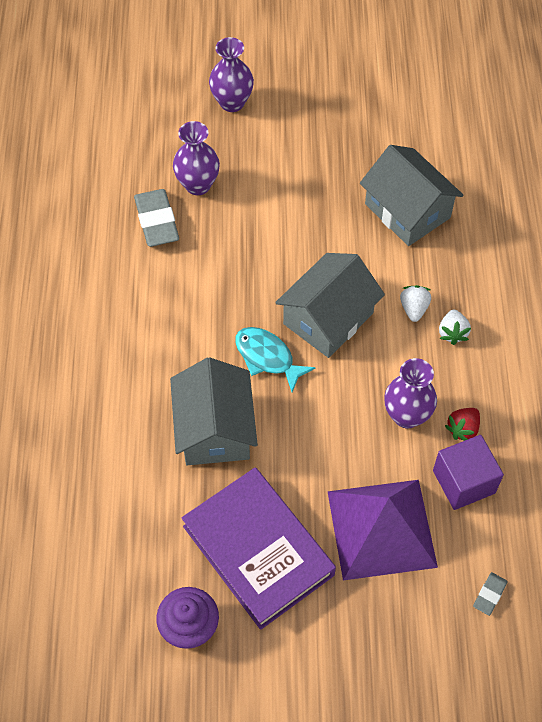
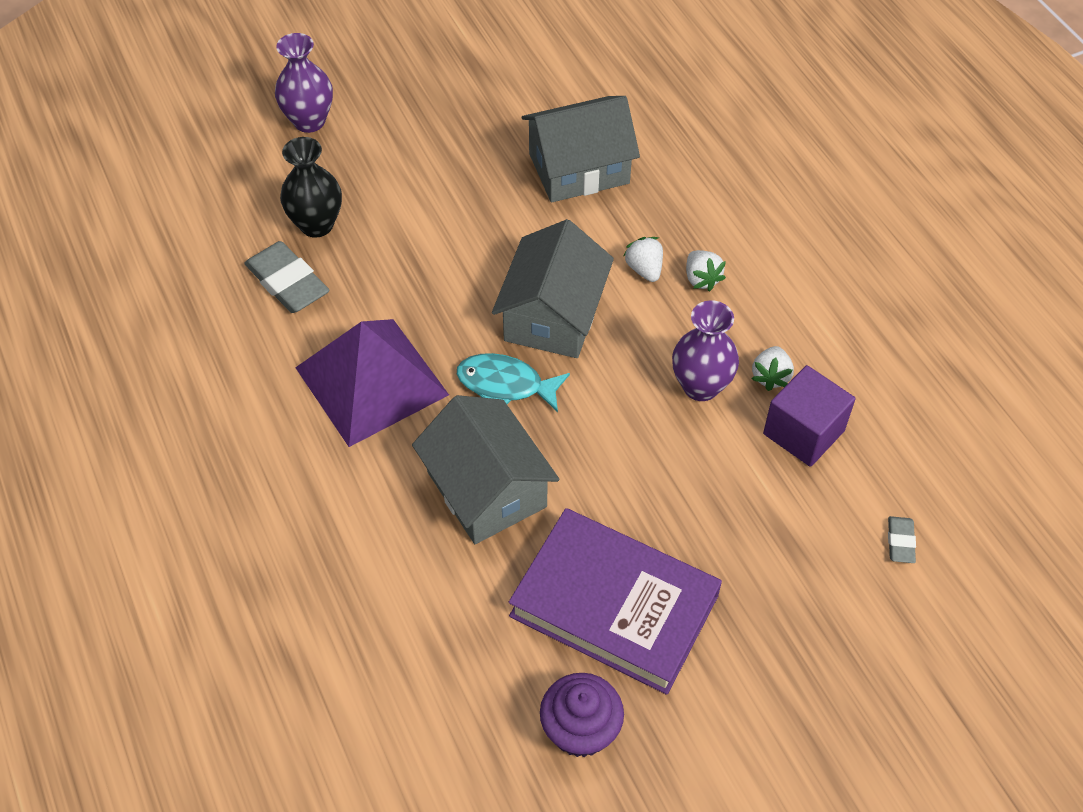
camera: 25 degrees left, 5 degrees down
(198, 185) = (316, 225): purple vase -> black vase
(381, 528) = (742, 521): purple pyramid -> purple pyramid (371, 381)
(407, 211) = (579, 168): grey house -> grey house turned 45 degrees counterclockwise
(463, 429) = (770, 376): red strawberry -> white strawberry

